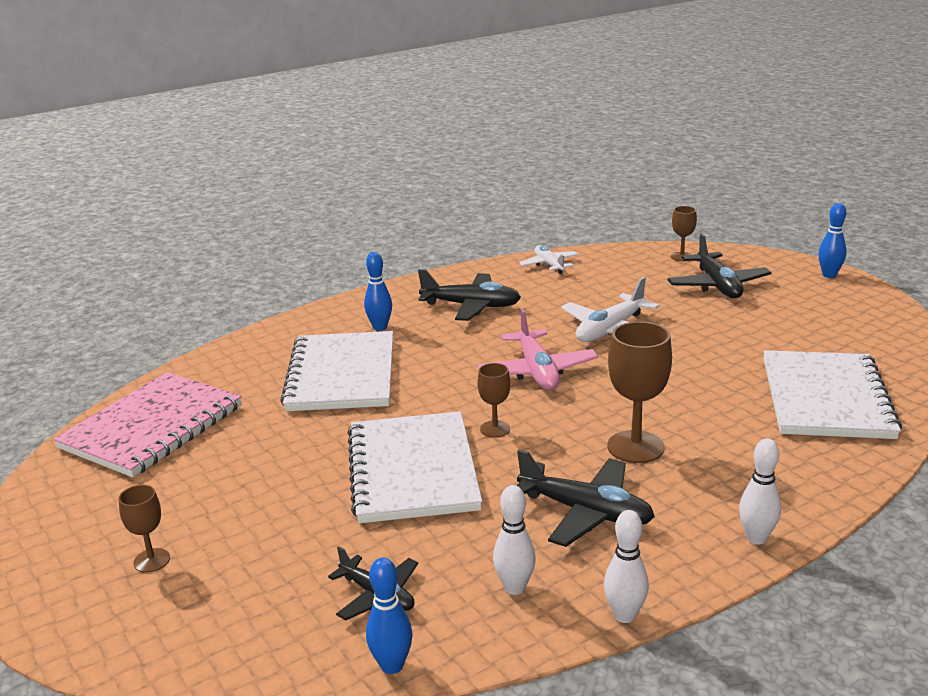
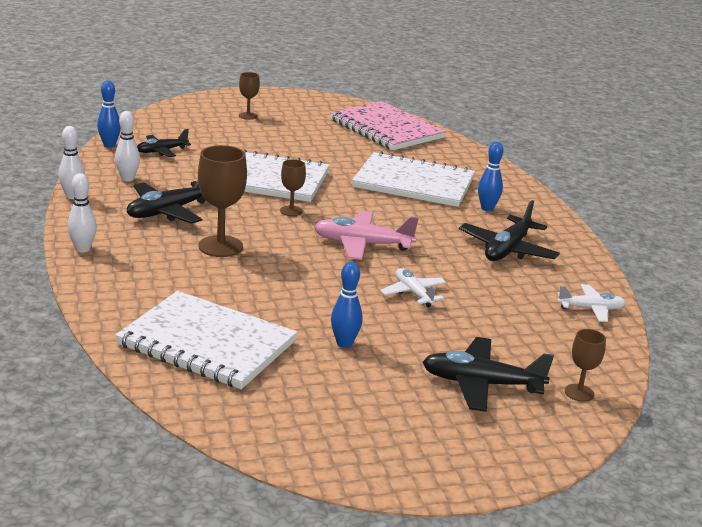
camera: 105 degrees right, 0 degrees up
(610, 330) = (413, 293): white plane -> white plane, size x0.63
(829, 275) = (467, 474): blue bowling pin -> blue bowling pin (344, 343)

